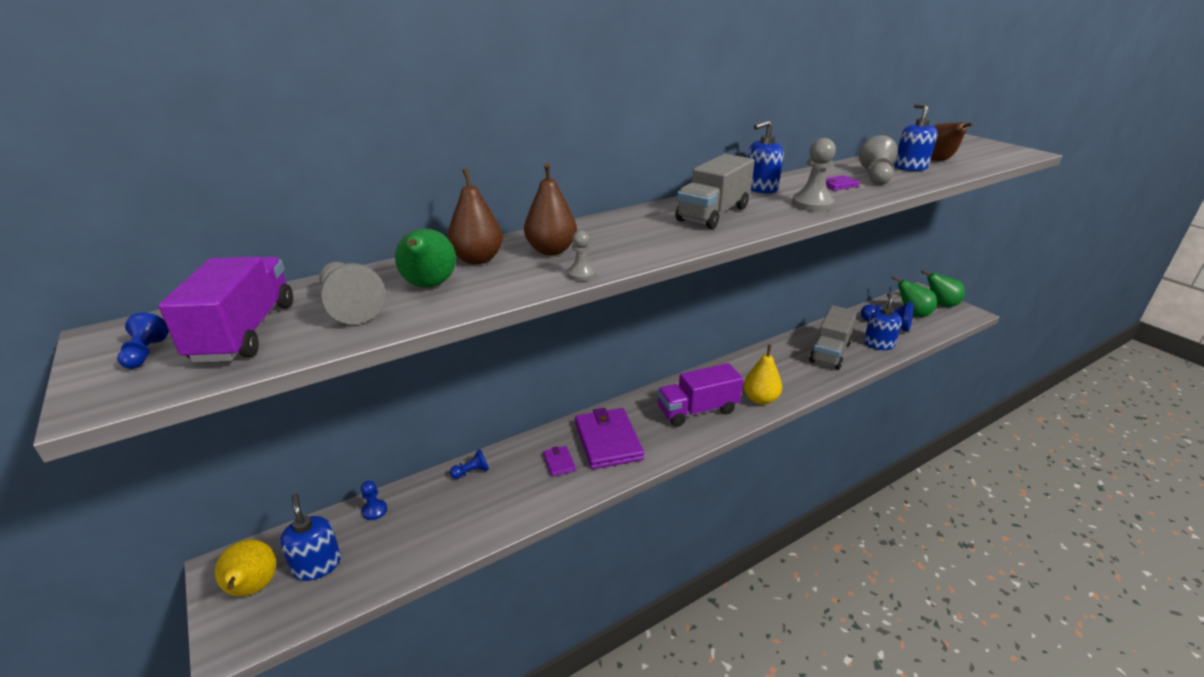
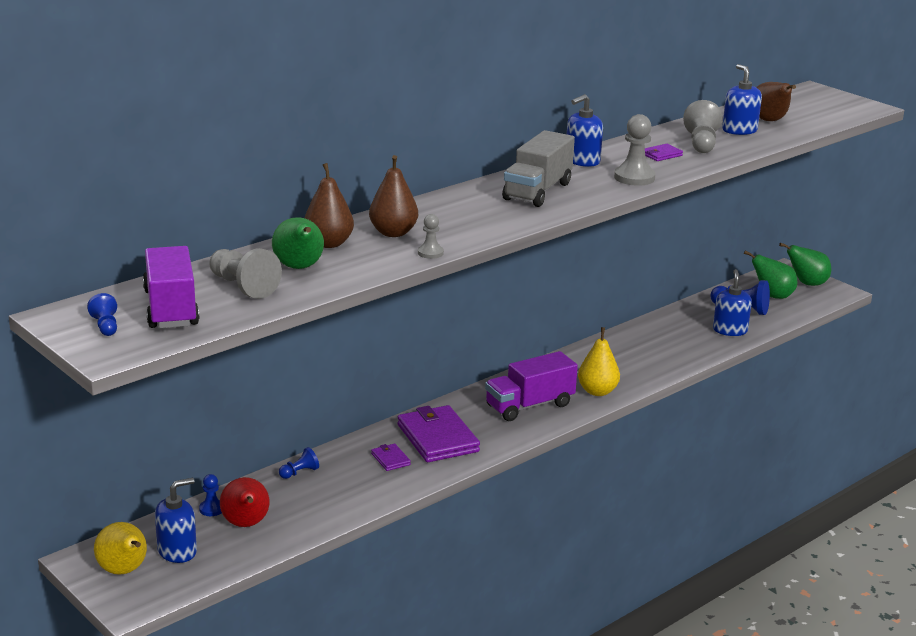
camera: 10 degrees left, 5 degrees down
(317, 565) = (177, 551): blue soap dispenser -> blue soap dispenser turned 90 degrees clockwise
(398, 534) = (246, 524): none -> red pear
(830, 352) = (674, 341): grey truck -> none

